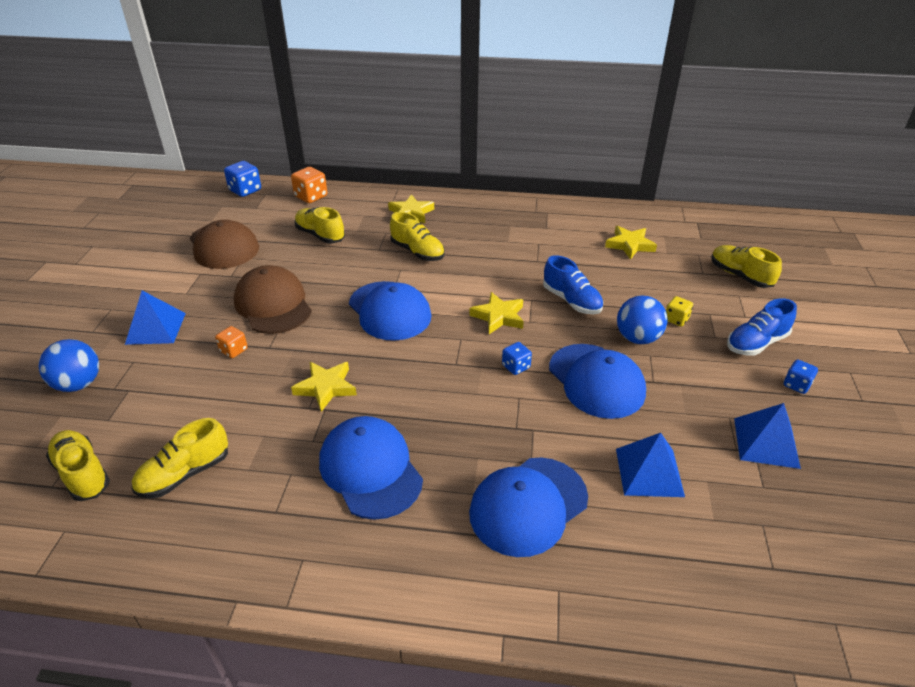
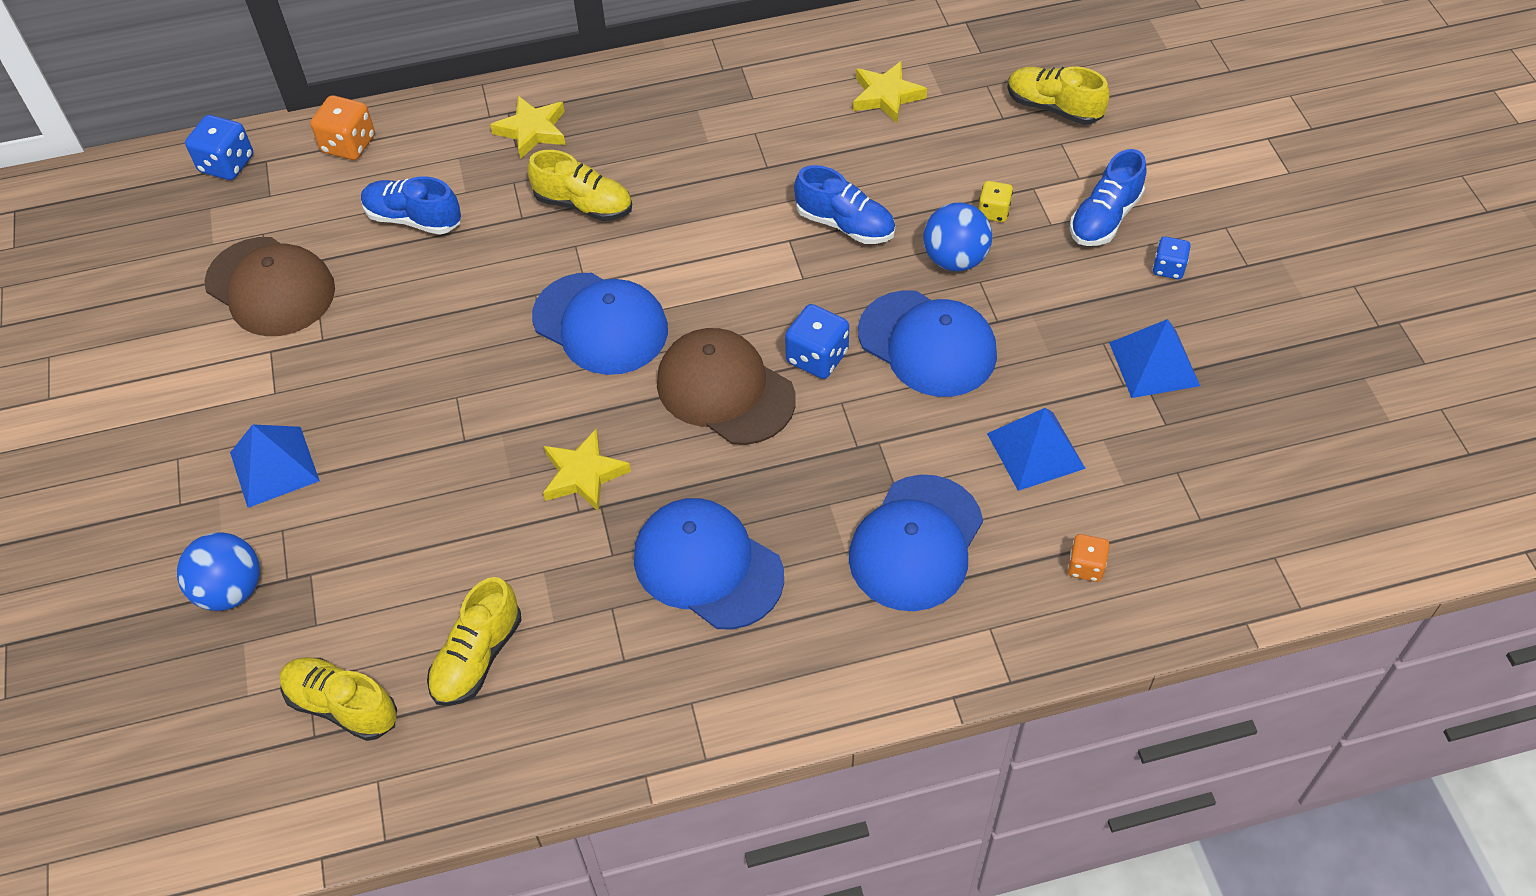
camera: 20 degrees left, 15 degrees up
(234, 350) = (417, 462): orange dice -> orange dice (1085, 566)
(273, 304) = (423, 369): brown cap -> brown cap (725, 390)
(320, 235) = (413, 219): yellow shoe -> blue shoe
(499, 316) = (757, 283): yellow star -> none
(516, 367) = (817, 357): blue dice -> blue dice, size x1.59

